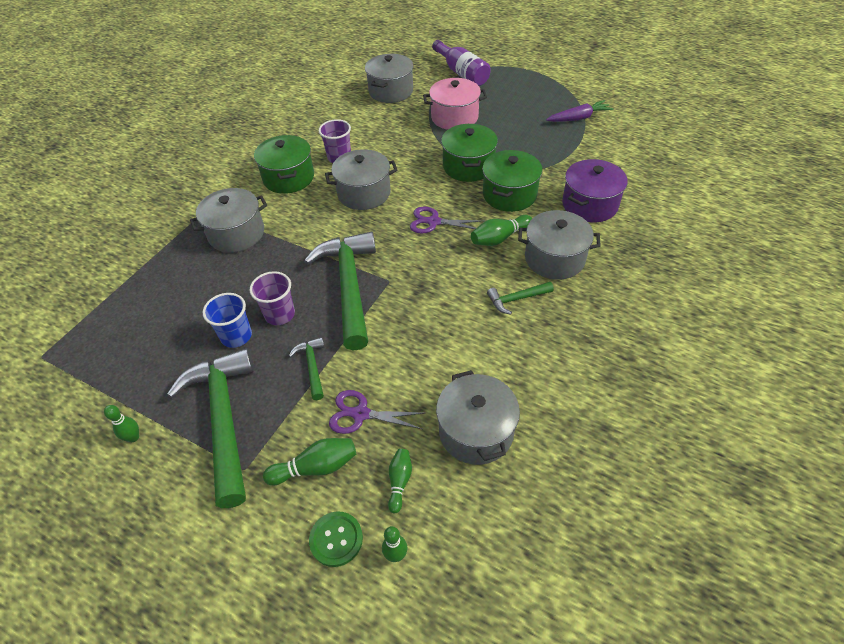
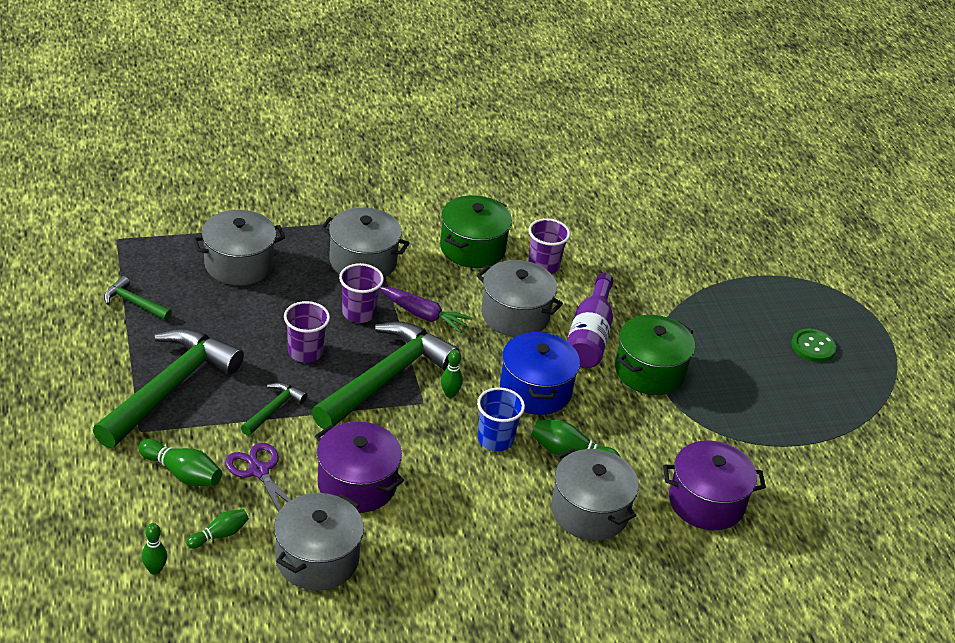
camera: 40 degrees right, 10 degrees down
(133, 437) = (104, 346): green bowling pin -> green bowling pin (450, 394)
(236, 336) = (254, 340): blue cup -> blue cup (495, 439)
(278, 264) = (359, 313): none -> purple cup
(336, 539) = (134, 525): green button -> green button (813, 347)
(391, 91) = (695, 240): grey pot -> grey pot (239, 264)
(427, 362) = (357, 484): none -> purple pot
(433, 222) = (535, 390): purple scissors -> blue pot
(454, 117) = (716, 316): pink pot -> none
(462, 73) = (803, 279): purple bottle -> purple bottle (589, 336)
(509, 194) = (644, 427): green pot -> none
(516, 299) = (501, 509): green hammer -> green hammer (134, 303)
(578, 118) = (849, 422): purple carrot -> purple carrot (423, 315)

